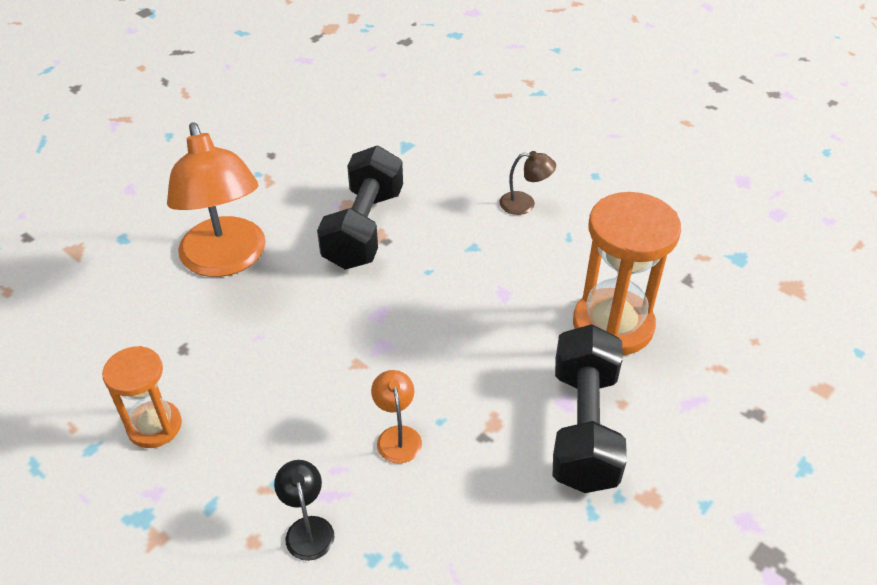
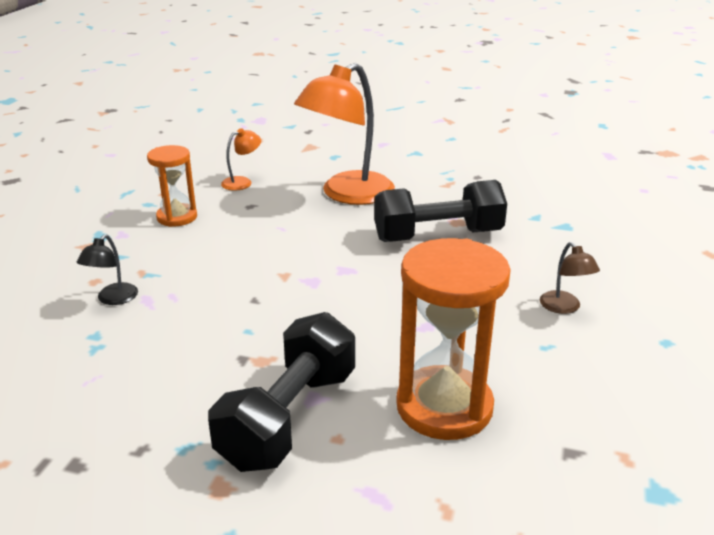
camera: 65 degrees right, 15 degrees down
(308, 528) = (113, 299): black lamp -> black lamp turned 150 degrees clockwise
(397, 436) = (220, 314): orange lamp -> orange lamp (242, 182)
(584, 427) = (289, 418): black dumbbell -> black dumbbell turned 45 degrees counterclockwise

